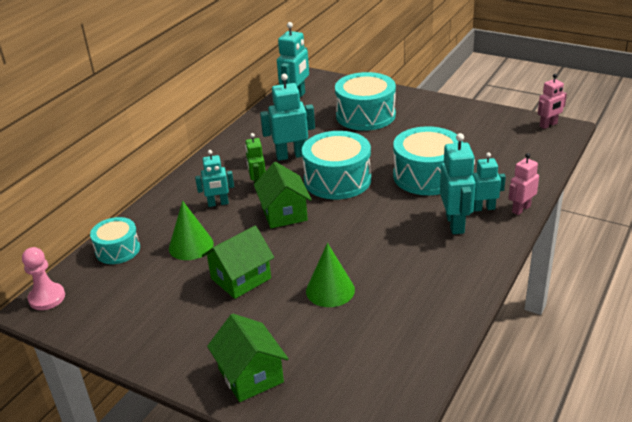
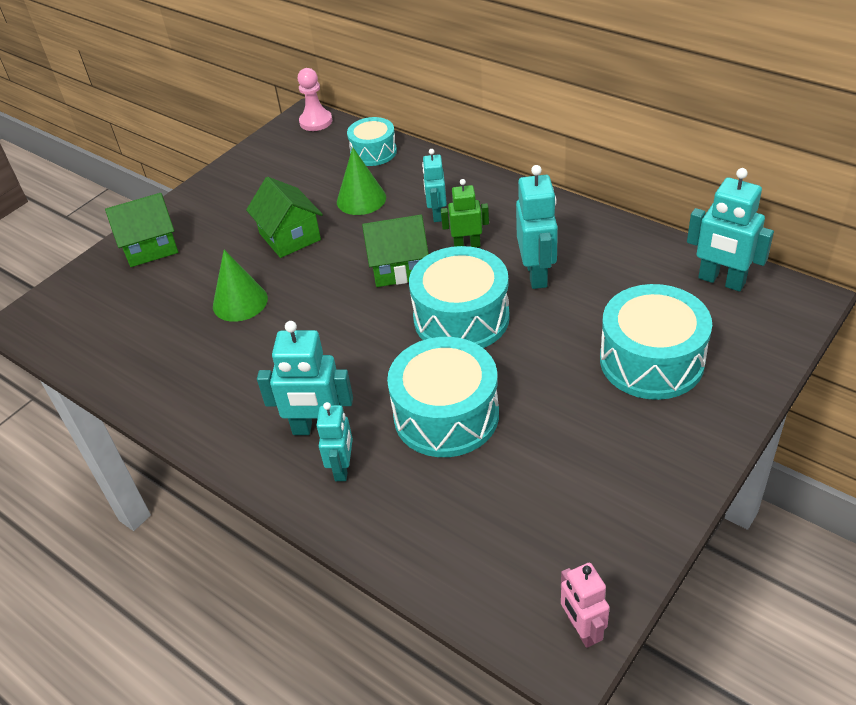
camera: 100 degrees right, 10 degrees up
(521, 209) = (324, 514): pink robot -> none

